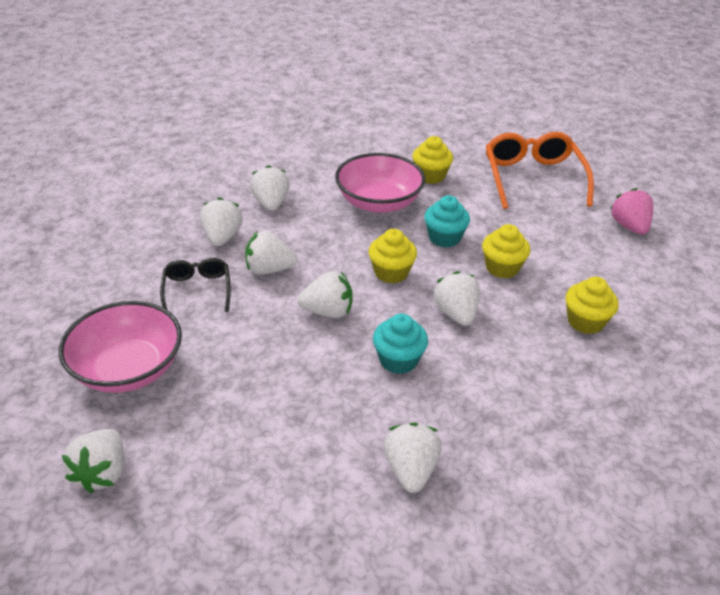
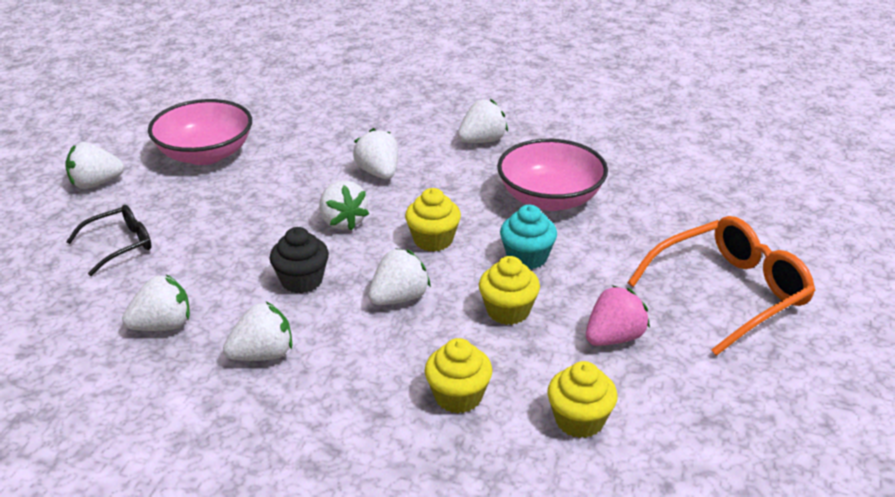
camera: 65 degrees right, 5 degrees down
(197, 290) = (320, 149): black glasses -> black glasses (119, 245)
(222, 237) = (405, 135): white strawberry -> white strawberry (263, 355)
(398, 360) = (302, 281): turquoise cupcake -> black cupcake
(430, 176) = (642, 217): yellow cupcake -> yellow cupcake (579, 420)
(629, 226) = (705, 401): pink strawberry -> pink strawberry (614, 338)

